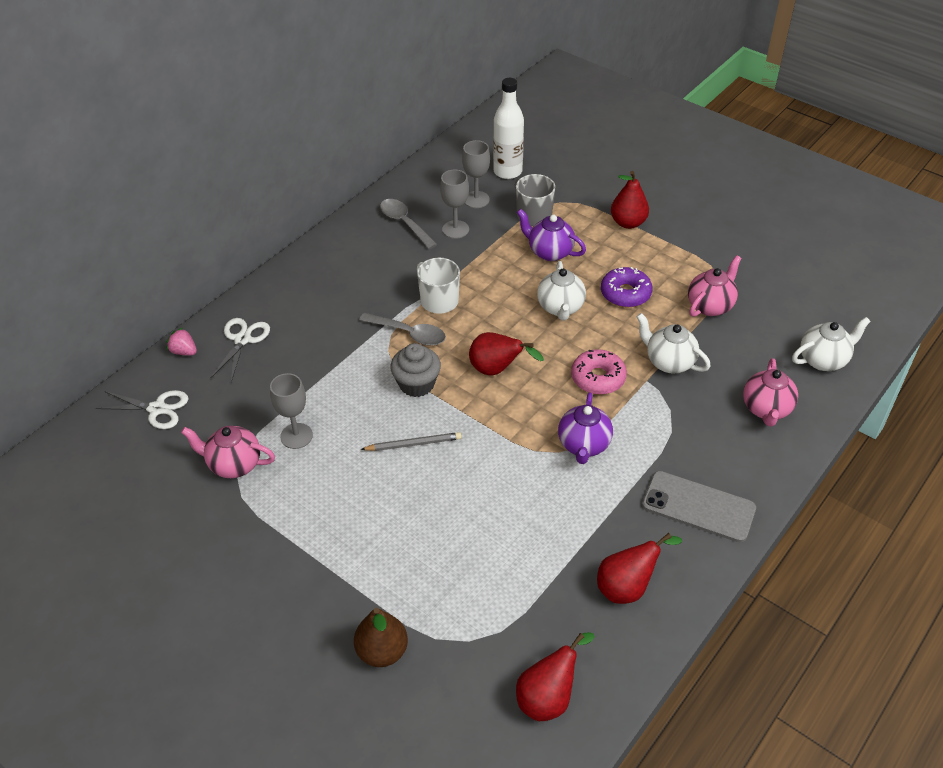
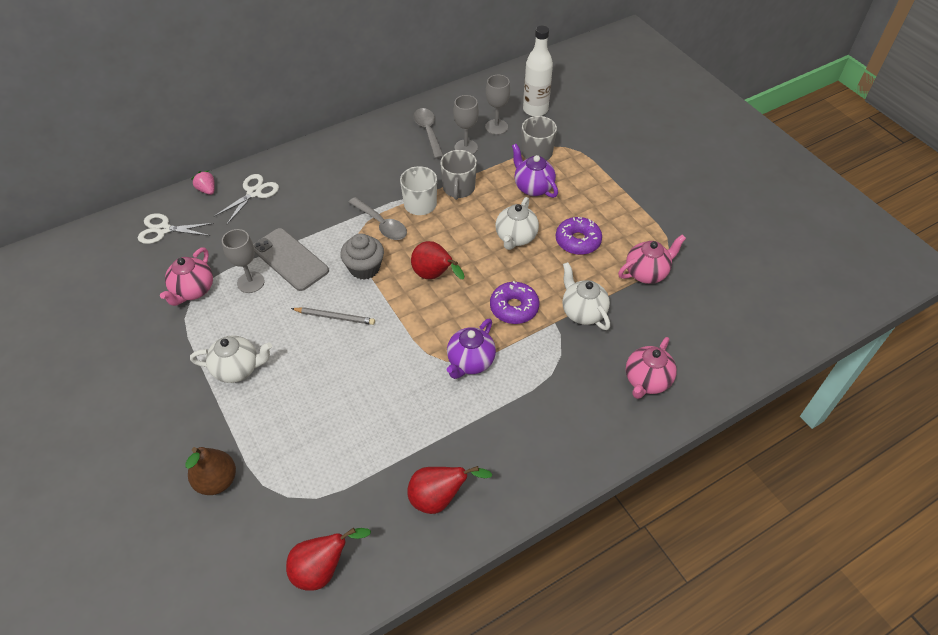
camera: 20 degrees right, 5 degrees up
(157, 409) = (163, 229): white scissors -> white scissors turned 150 degrees clockwise
(234, 464) = (193, 290): pink teapot -> pink teapot turned 105 degrees counterclockwise
(472, 274) = (458, 188): none -> grey mug
(598, 378) = (514, 308): pink donut -> purple donut
(628, 223) = (613, 180): red pear -> none
(698, 507) = (538, 448): grey phone -> grey phone (290, 259)
(823, 360) = (724, 352): white teapot -> white teapot (238, 369)

